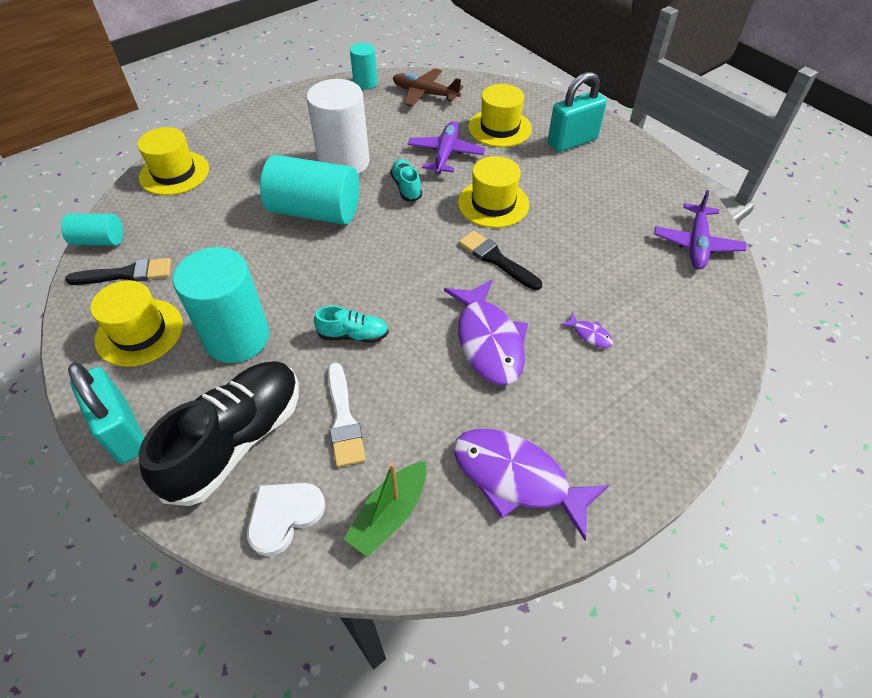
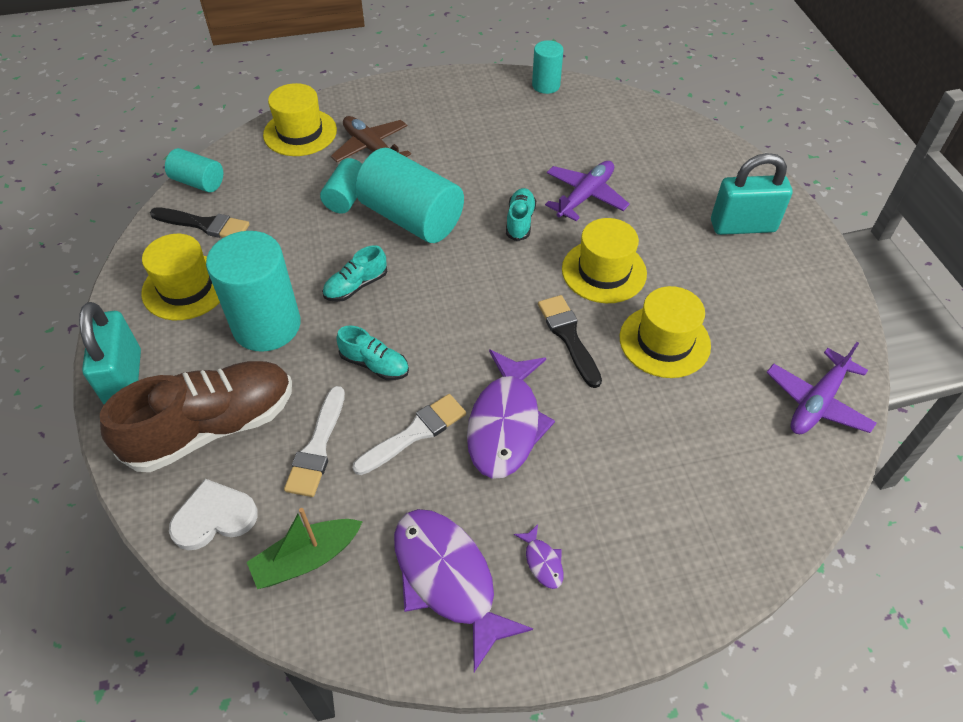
camera: 25 degrees right, 0 degrees up
(236, 440) = (212, 427): black shoe -> brown shoe
(248, 212) = (346, 197): none -> turquoise cylinder
(299, 279) = (356, 286): none -> turquoise shoe
(344, 162) = (471, 172): white cylinder -> none
(420, 376) = (415, 433): none -> white brush
(425, 94) = (604, 117): brown plane -> brown plane (371, 148)
(499, 128) = (666, 183): yellow hat -> yellow hat (664, 341)
(589, 335) = (620, 460): purple fish -> purple fish (542, 561)

